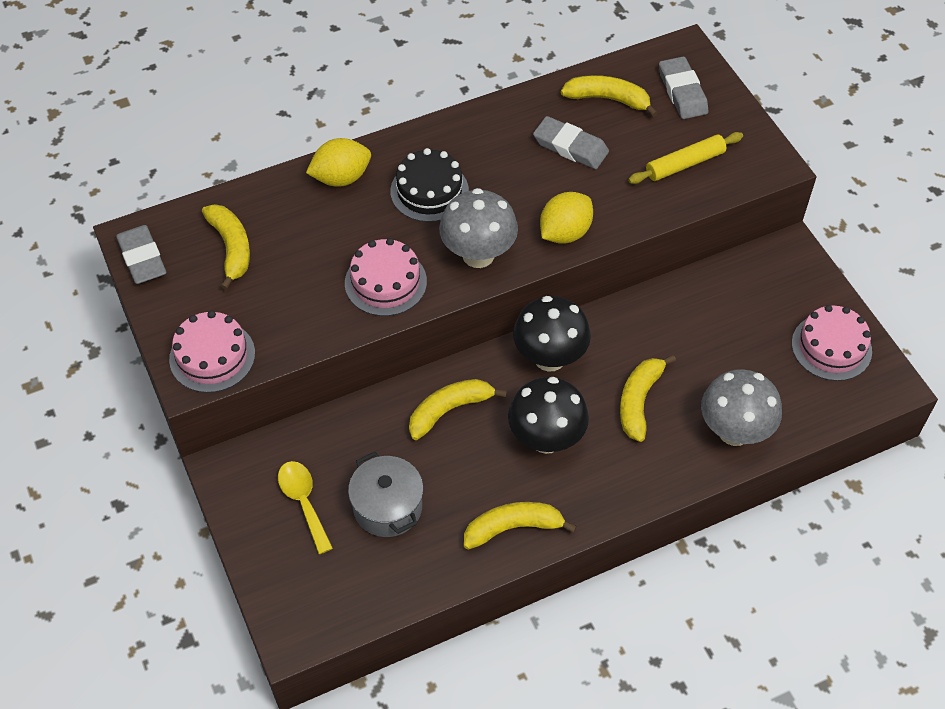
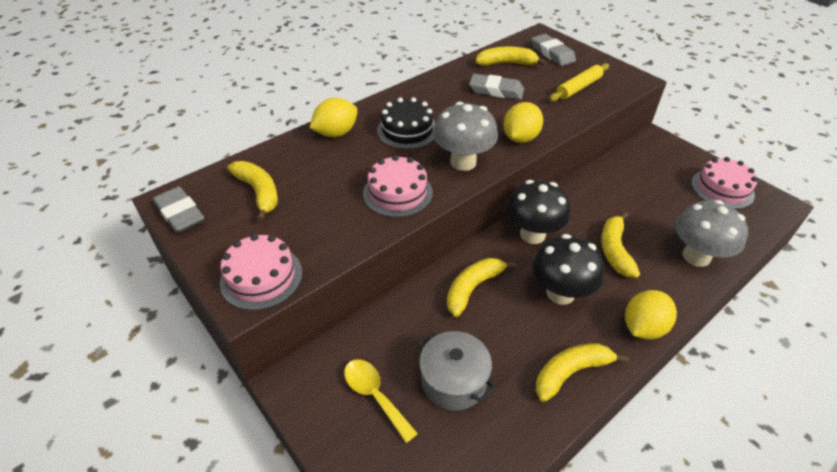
camera: 15 degrees left, 10 degrees down
(618, 499) = (643, 327): none -> yellow lemon

